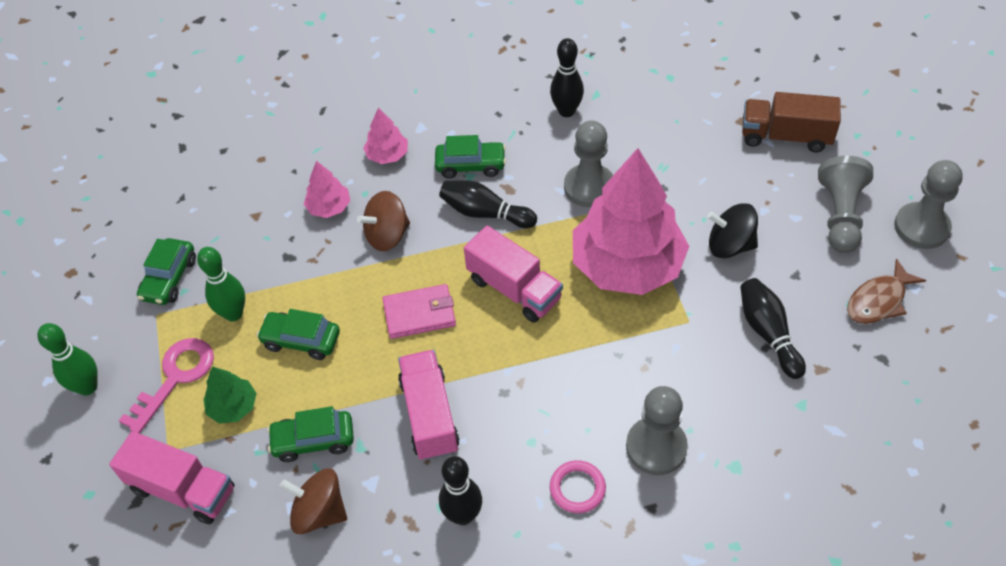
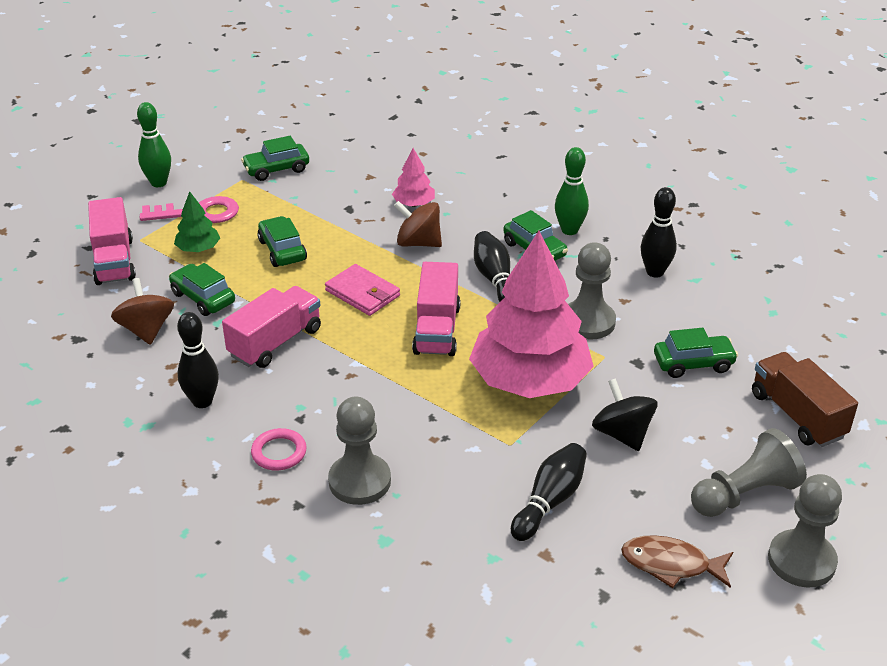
camera: 50 degrees right, 15 degrees down
(233, 313) = (275, 210): green bowling pin -> green bowling pin (569, 230)
(387, 155) = (495, 205): pink tree -> none
(688, 156) = (693, 363): none -> green car

